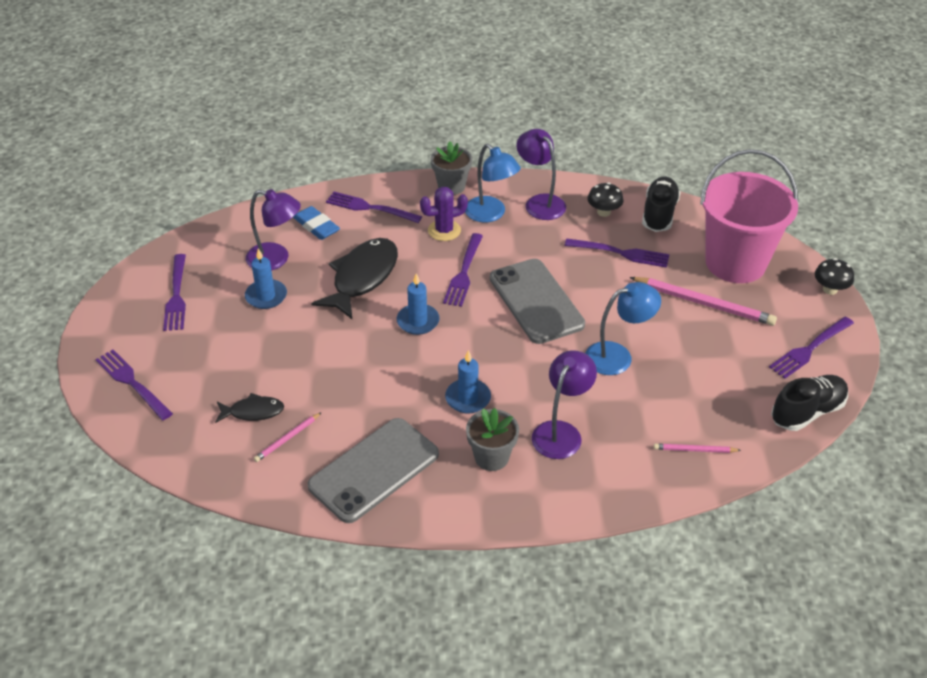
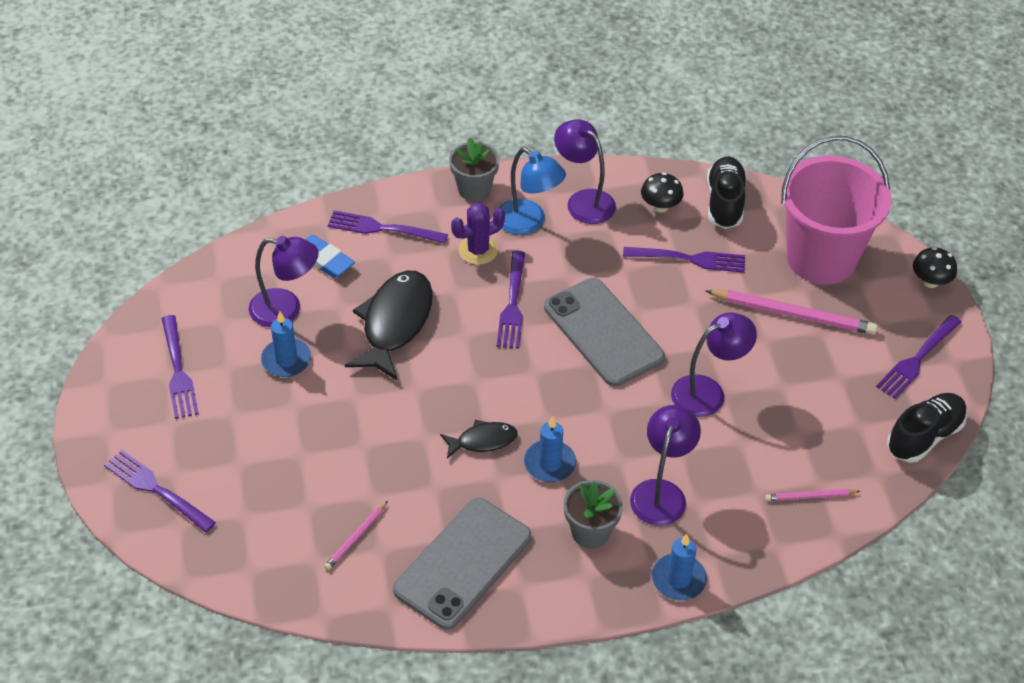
camera: 10 degrees left, 5 degrees up
(253, 412) = (308, 509): black fish -> black fish (483, 441)
(418, 321) = (472, 373): blue candle -> blue candle (678, 579)
(618, 356) = (708, 392): blue lamp -> purple lamp

